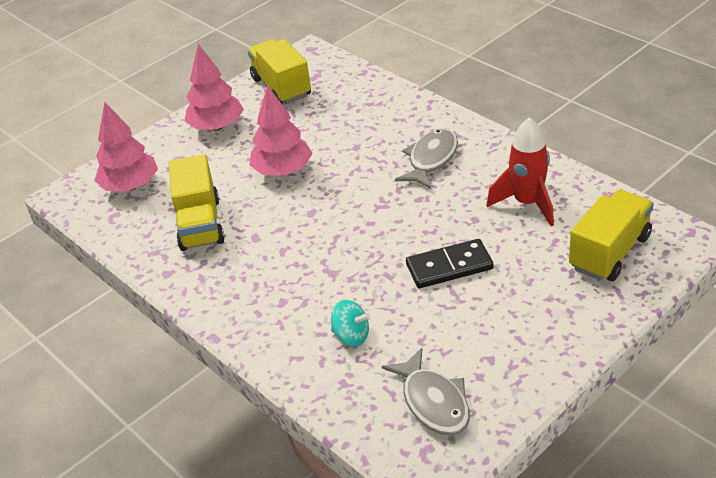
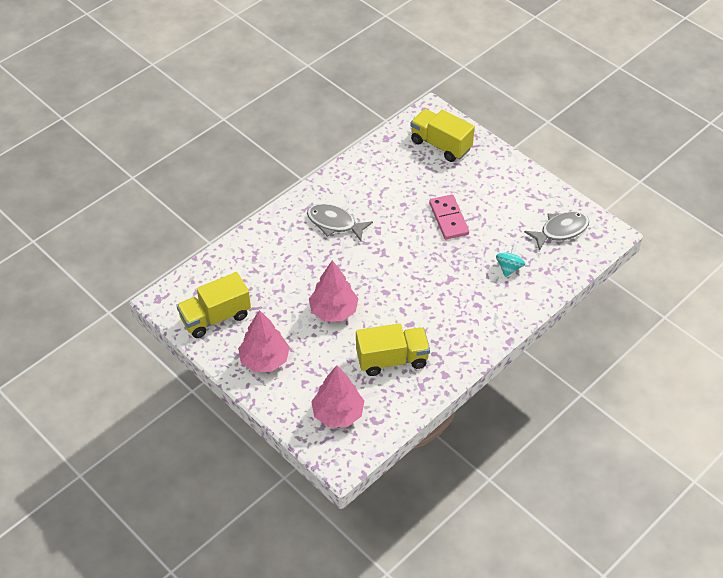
camera: 95 degrees left, 10 degrees up
(449, 266) = (448, 219): black domino -> pink domino
(527, 203) = (390, 177): red rocket -> none

